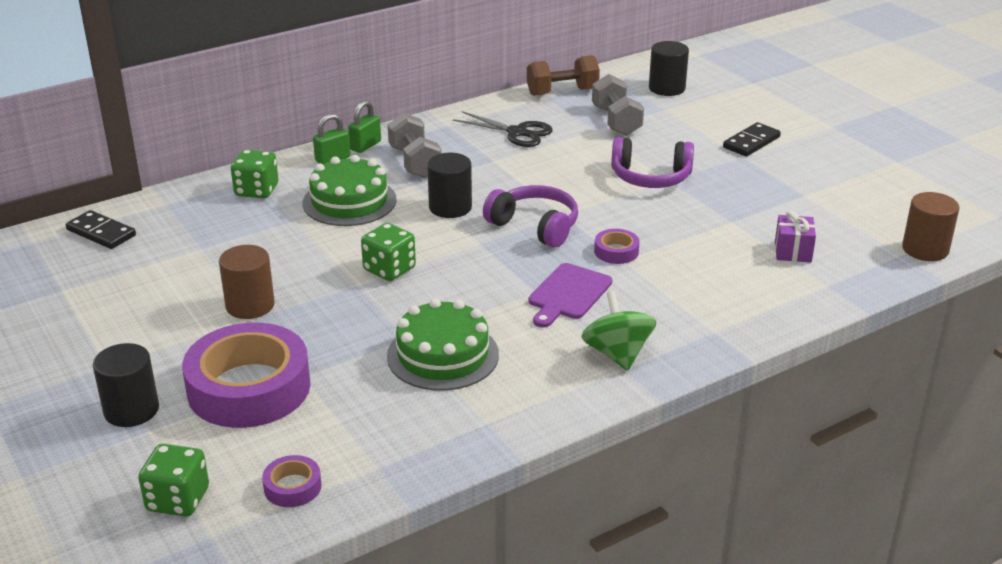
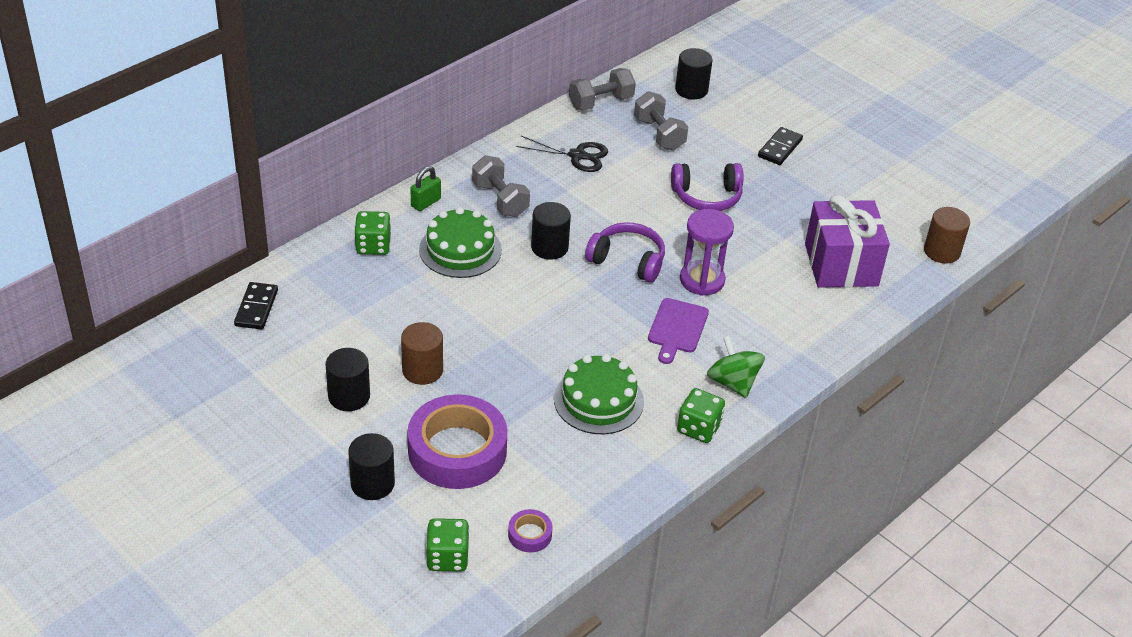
camera: 15 degrees left, 10 degrees up
(101, 233) = (256, 308): black domino -> black domino turned 75 degrees clockwise
(153, 322) = (349, 396): none -> black cylinder
(365, 146) = (449, 184): green padlock -> none
(389, 269) = (523, 320): green dice -> green dice (699, 428)
(562, 92) = (601, 102): brown dumbbell -> grey dumbbell
(616, 251) = (702, 280): purple tape -> purple hourglass
(793, 251) = (841, 265): purple gift -> purple gift, size x2.21

